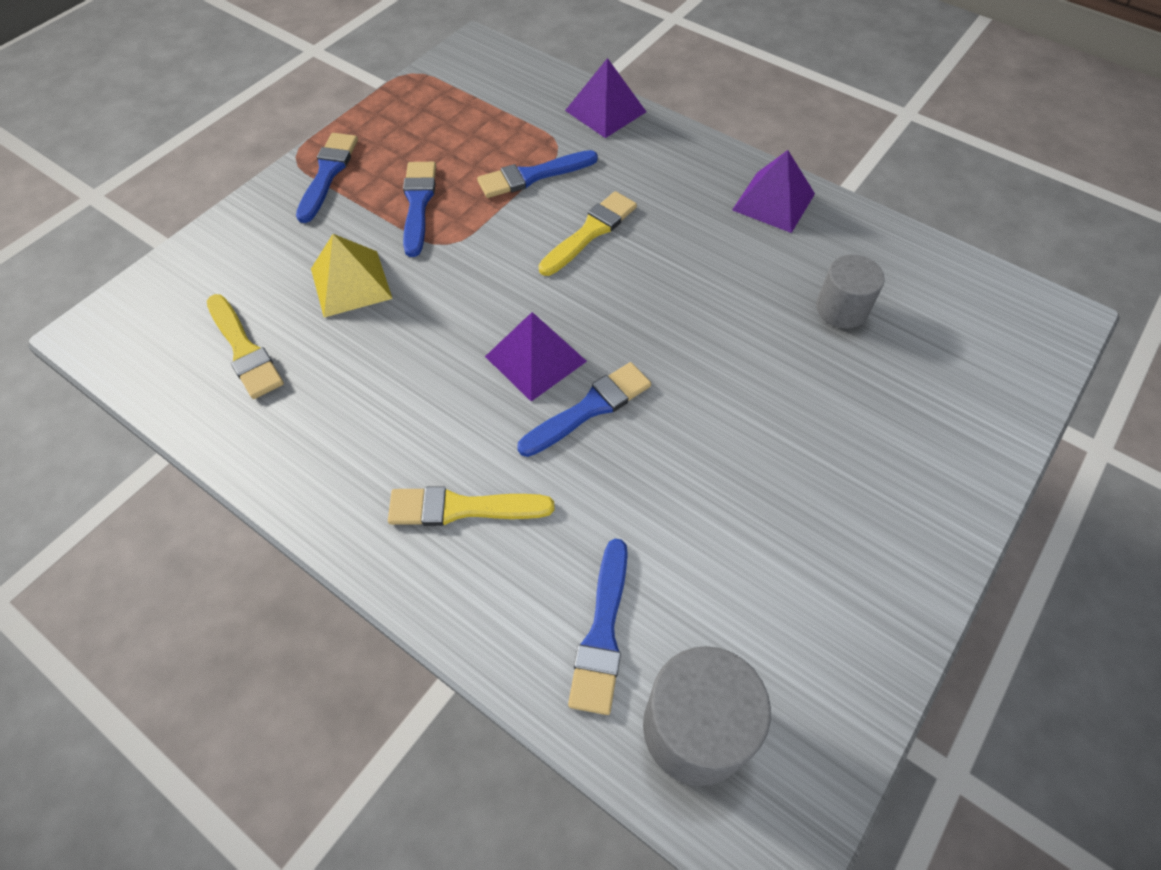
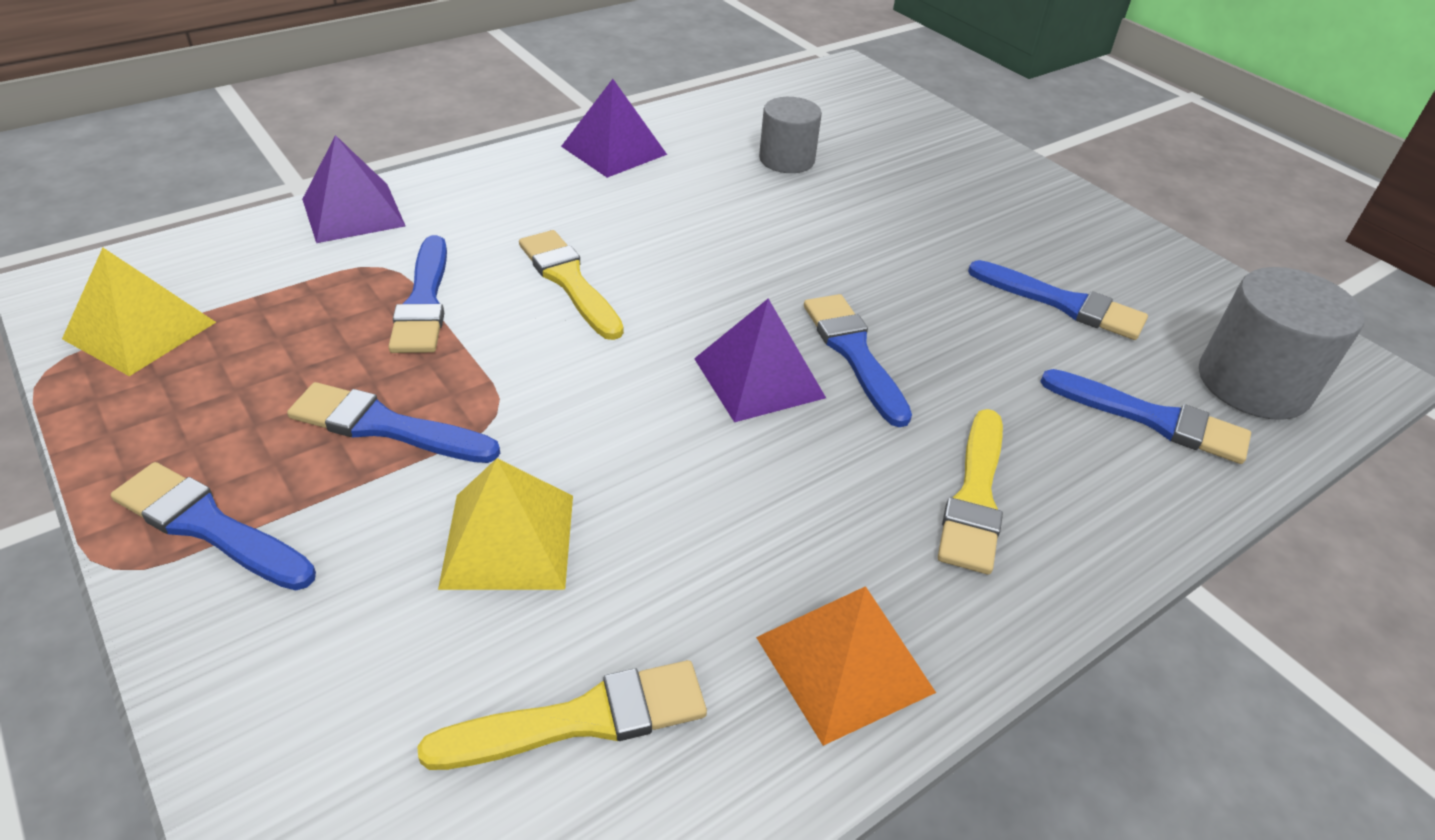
camera: 75 degrees left, 15 degrees down
(301, 456) = (844, 664): none -> orange pyramid
(453, 86) = (140, 330): none -> yellow pyramid
(739, 551) = (1062, 303): none -> blue brush

